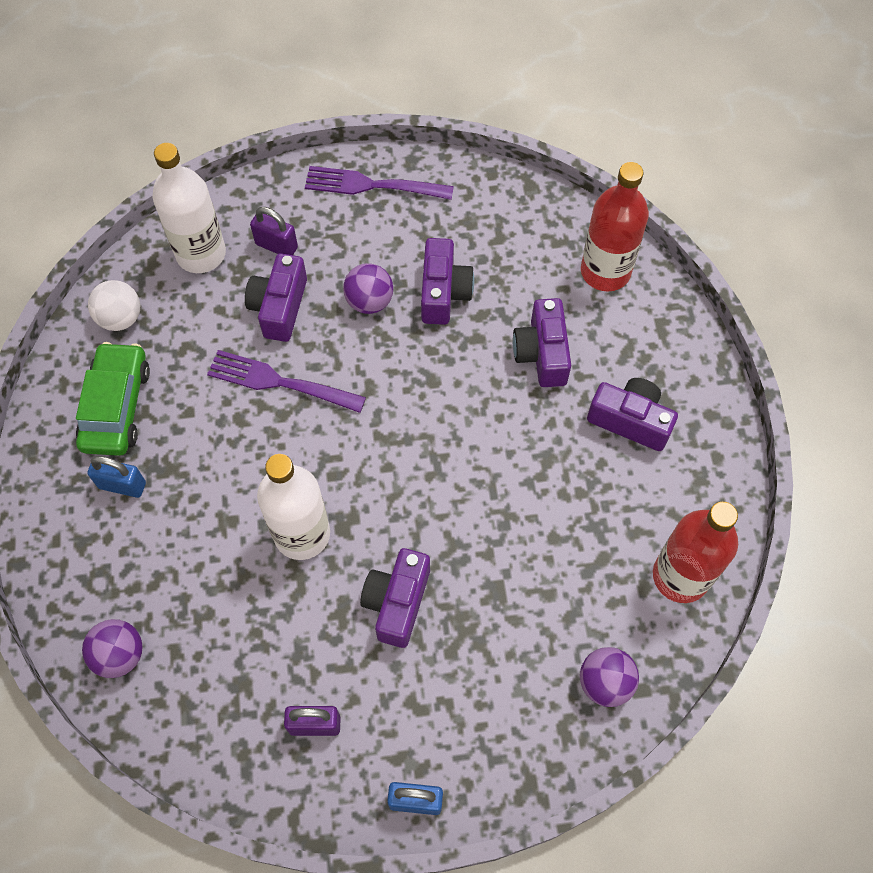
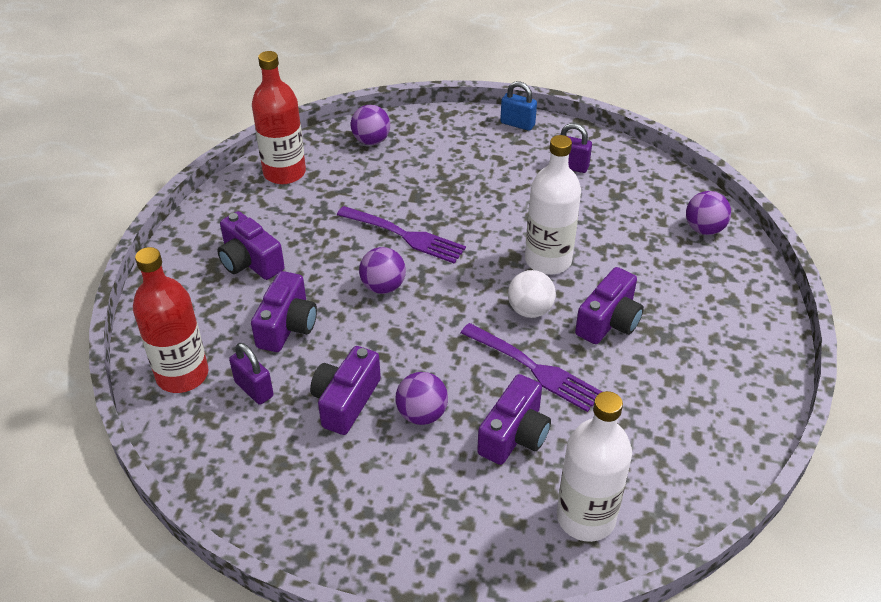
camera: 160 degrees left, 20 degrees down
(116, 406) = (695, 391): green car -> none
(121, 318) = (685, 473): white ball -> white ball (530, 310)
(122, 485) = (694, 329): blue padlock -> none
(276, 246) = (498, 500): purple padlock -> purple padlock (254, 389)
(372, 185) = (363, 539): purple fork -> purple fork (404, 236)
(397, 602) = (490, 207): purple camera -> purple camera (609, 321)
(470, 434) = (383, 286): none -> purple ball

